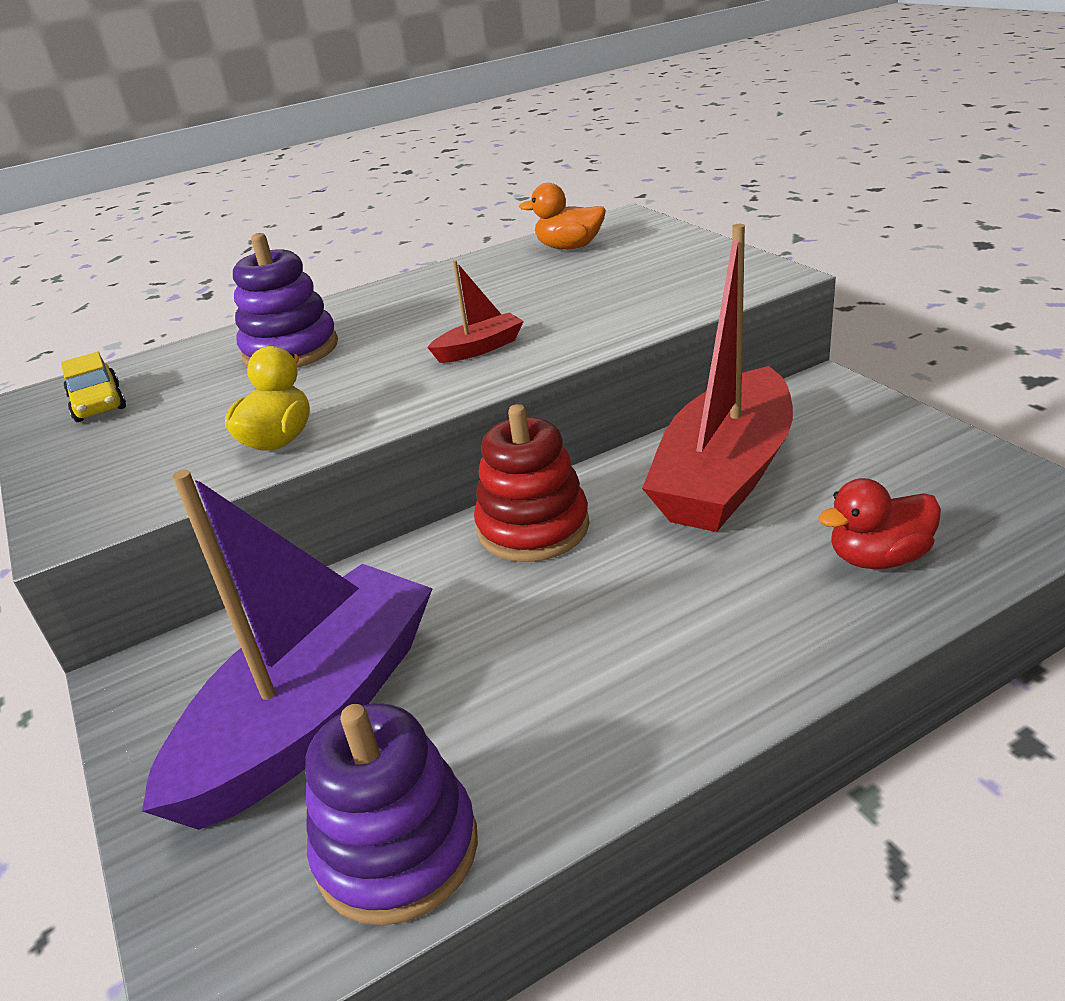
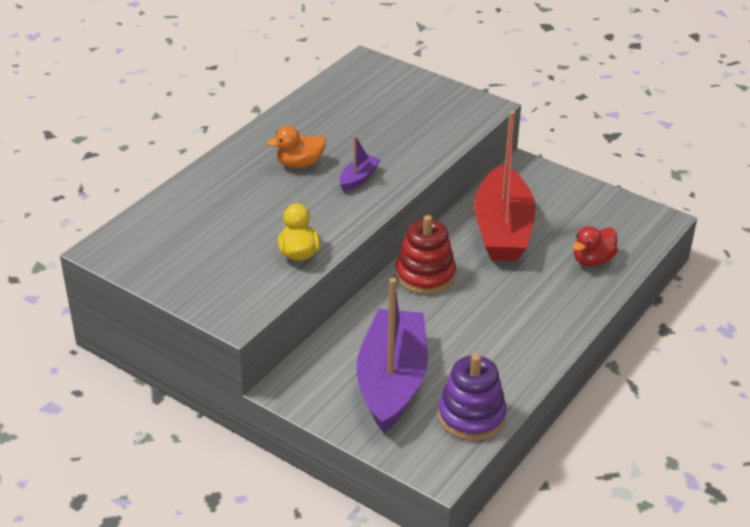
camera: 30 degrees left, 5 degrees up
(98, 403) = (152, 248): yellow car -> none
(290, 350) = (238, 193): purple stacking toy -> none
(479, 348) = (358, 178): red boat -> purple boat
(569, 247) = (348, 91): orange duck -> orange duck (300, 164)

